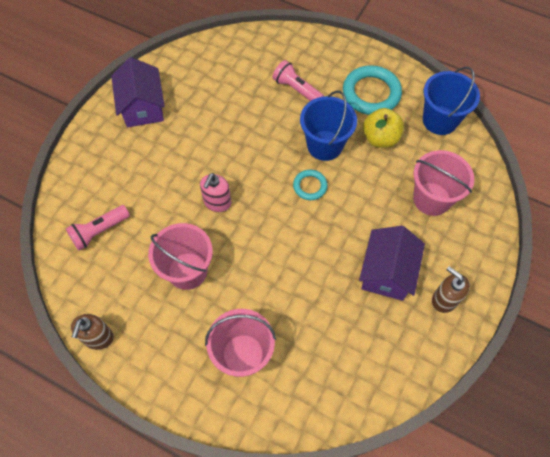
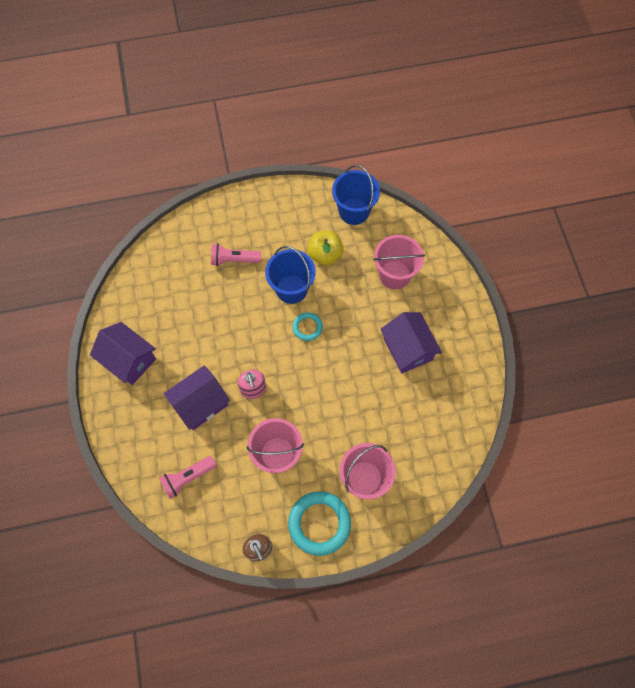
camera: 40 degrees left, 5 degrees up
(99, 231) = (187, 478): pink flashlight -> pink flashlight turned 45 degrees clockwise
(164, 181) = (200, 403): none -> purple house
(371, 93) = (290, 224): turquoise ring -> turquoise ring (319, 523)
(444, 299) = (456, 339): brown soap dispenser -> none

